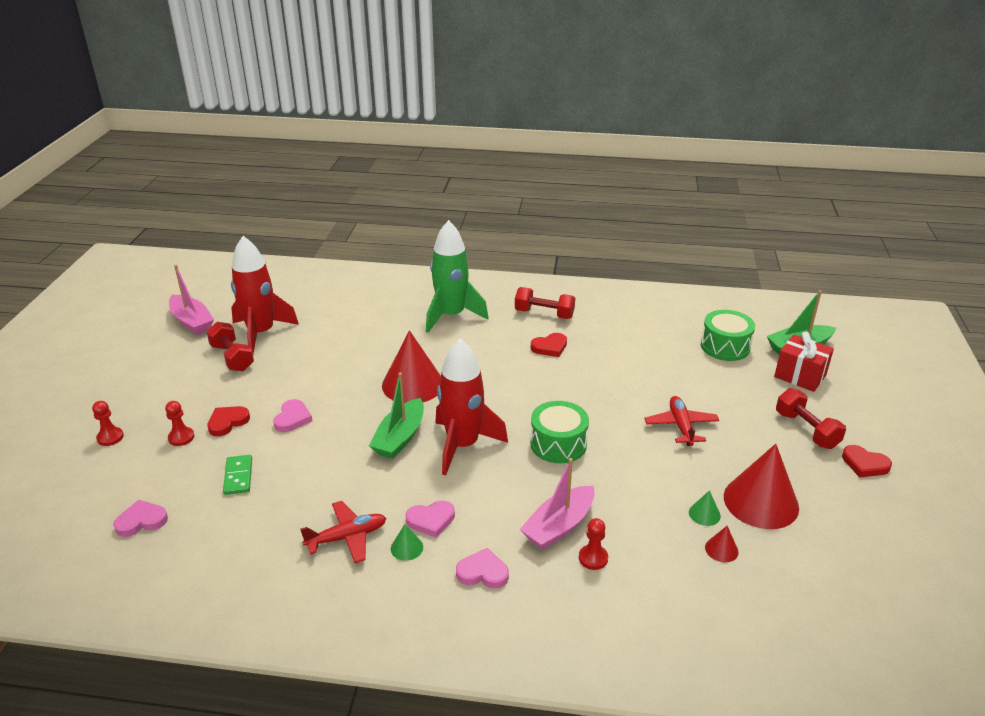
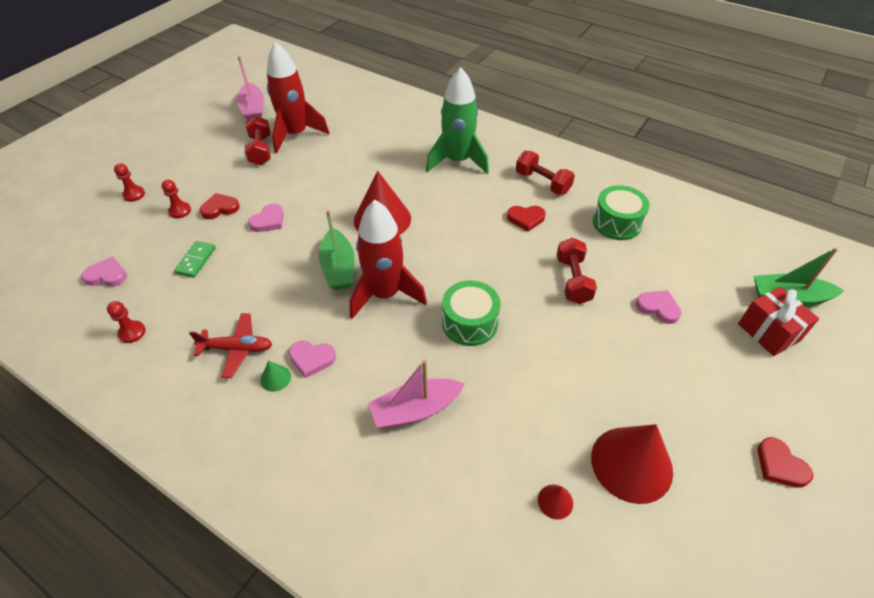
camera: 25 degrees right, 15 degrees up
(400, 438) = (338, 268): green boat -> green boat turned 60 degrees counterclockwise
(483, 572) = (320, 429): pink heart -> pink heart (658, 308)
(593, 558) = (425, 457): red pawn -> red pawn (132, 332)
(681, 426) = (601, 346): red plane -> none
(704, 514) = (563, 454): green cone -> none
(725, 346) = (704, 271): green drum -> green drum (616, 223)
(806, 430) = (735, 399): red dumbbell -> red dumbbell (573, 280)

